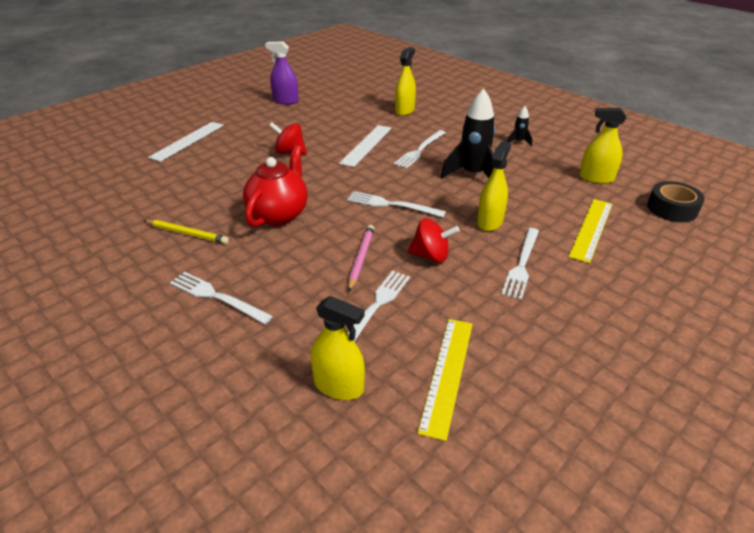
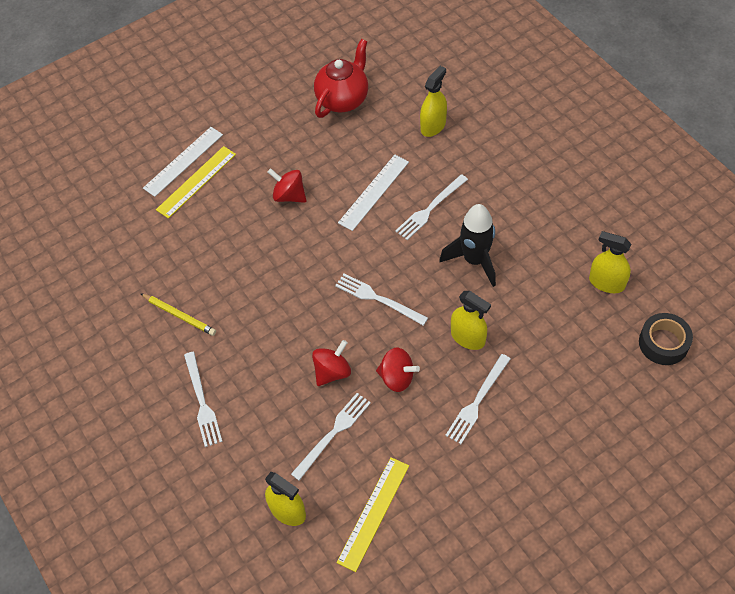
camera: 15 degrees right, 20 degrees up
(217, 297) = (202, 402): white fork -> white fork turned 150 degrees counterclockwise
(279, 214) = (266, 299): red teapot -> red teapot (343, 99)
(285, 101) = (297, 90): purple spray bottle -> none
(361, 258) = (332, 371): pink pencil -> red spinning top
(490, 222) = (468, 337): yellow spray bottle -> yellow spray bottle turned 90 degrees clockwise
(518, 142) = (546, 206): black rocket -> none
(591, 229) = (565, 362): yellow ruler -> yellow ruler (196, 182)

